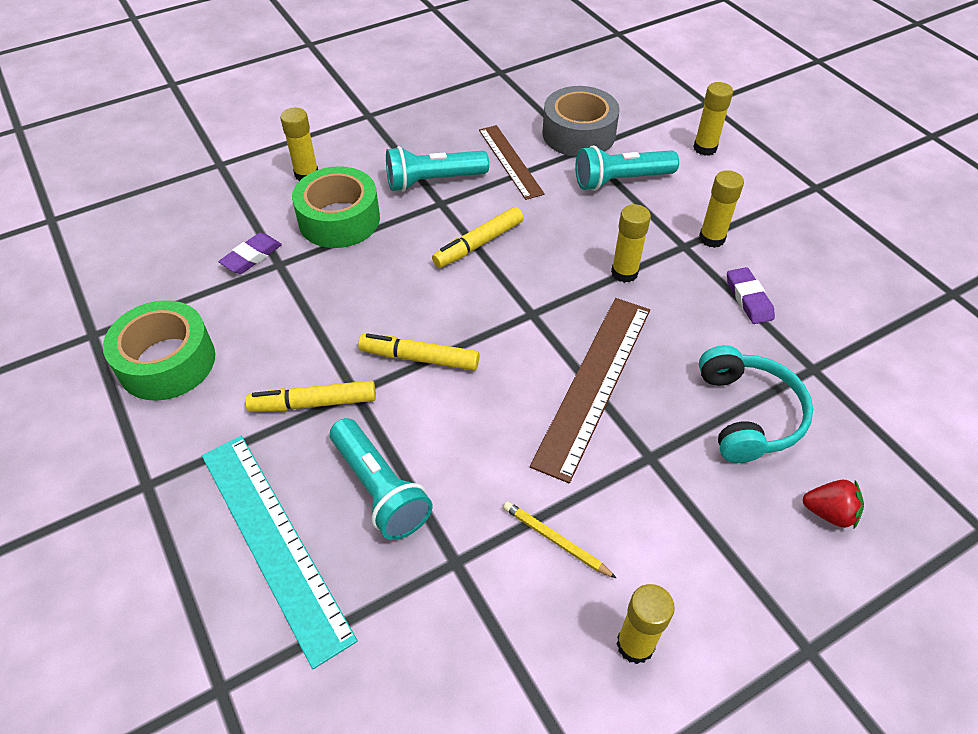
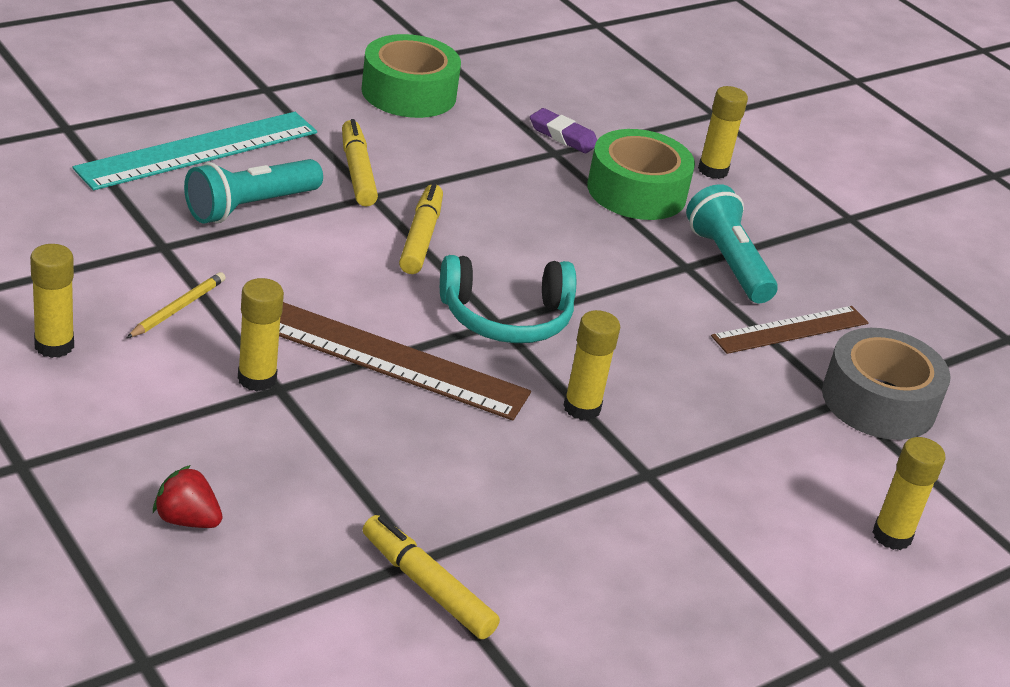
camera: 80 degrees right, 15 degrees down
(479, 244) = (614, 291): yellow marker -> yellow marker (427, 587)
(620, 180) = (779, 430): turquoise flashlight -> none
(712, 238) = (669, 505): yellow glue stick -> yellow glue stick (257, 379)
(748, 299) = (547, 520): purple eraser -> none
(748, 414) = (339, 479): turquoise headphones -> turquoise headphones (506, 318)
(829, 513) = (187, 520): red strawberry -> red strawberry turned 105 degrees clockwise

